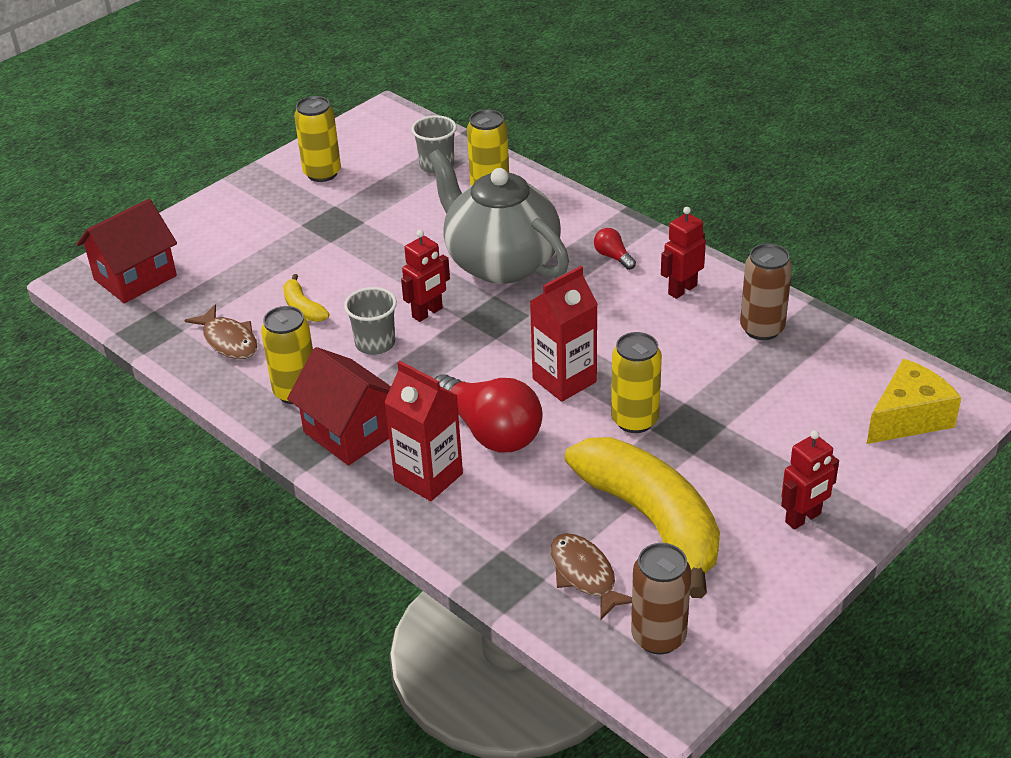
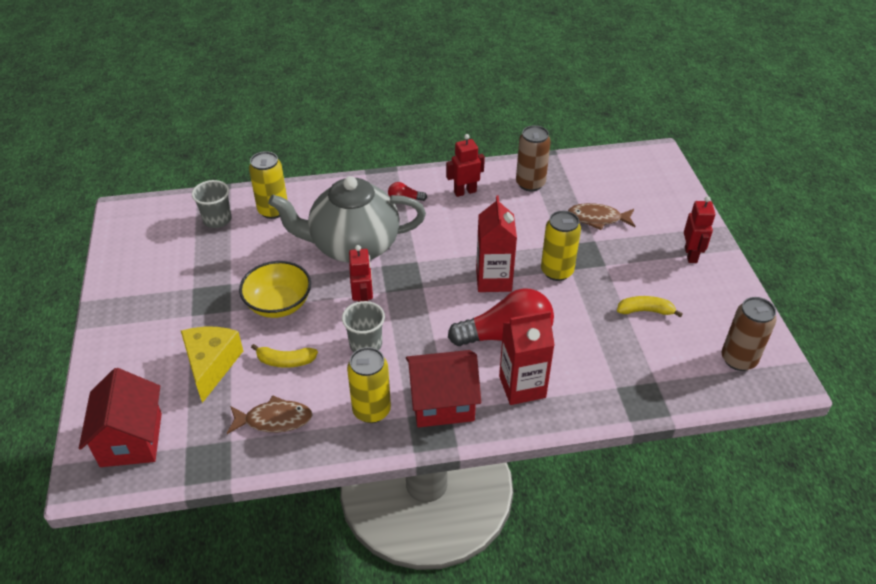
camera: 55 degrees left, 5 degrees up
(322, 173) = (148, 275): yellow can -> none
(369, 263) = (279, 304): none -> yellow bowl
(585, 575) = (667, 362): brown fish -> brown fish (597, 219)
(652, 520) = (645, 311): yellow banana -> yellow banana, size x0.41
(682, 289) = (465, 192): red robot -> red robot turned 75 degrees clockwise
(908, 418) = (648, 178): yellow cheese -> yellow cheese (211, 365)

